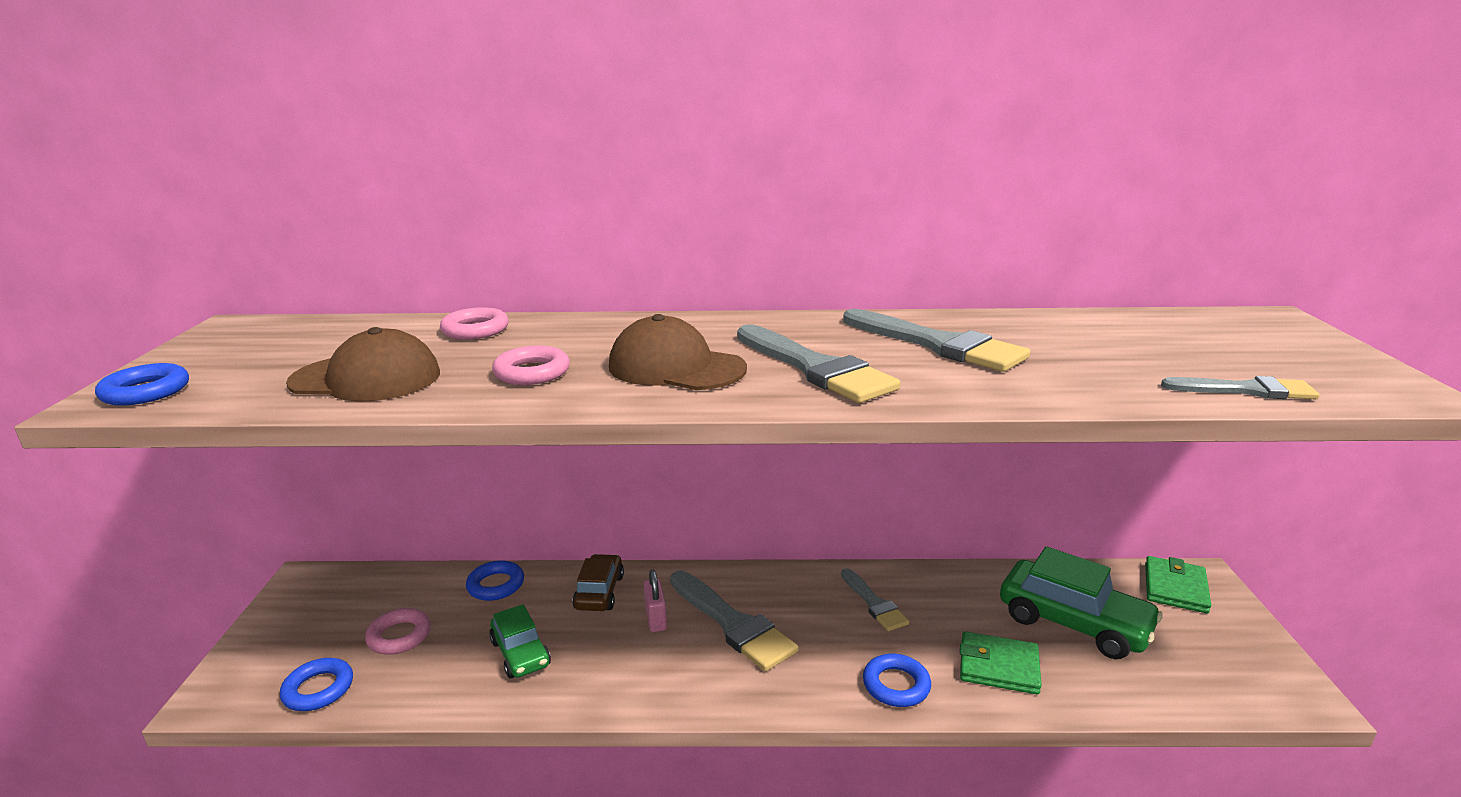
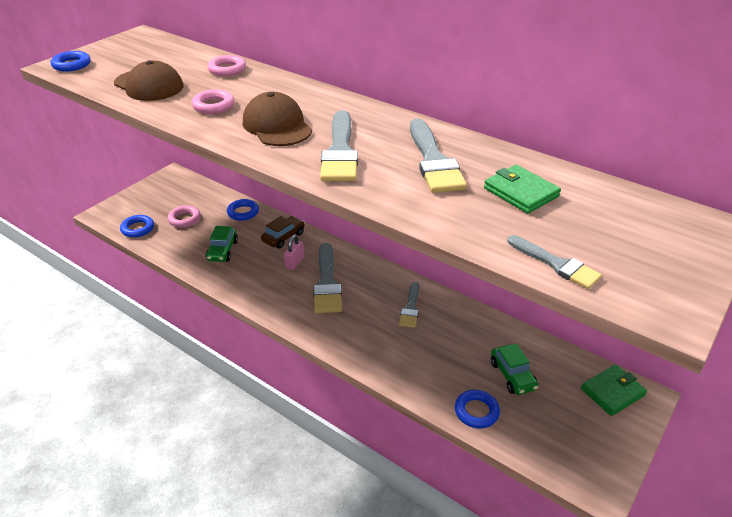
camera: 35 degrees right, 15 degrees up
(896, 685) = (370, 352): blue ring -> blue ring (476, 411)
(998, 666) = (435, 373): green wallet -> green wallet (521, 192)
(1074, 623) = (512, 375): green car -> green car, size x0.59

